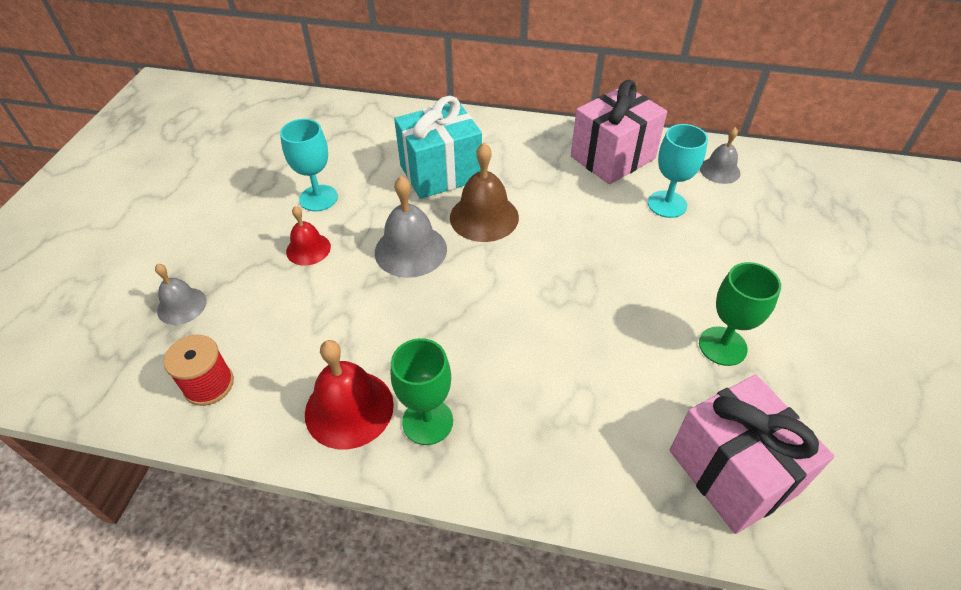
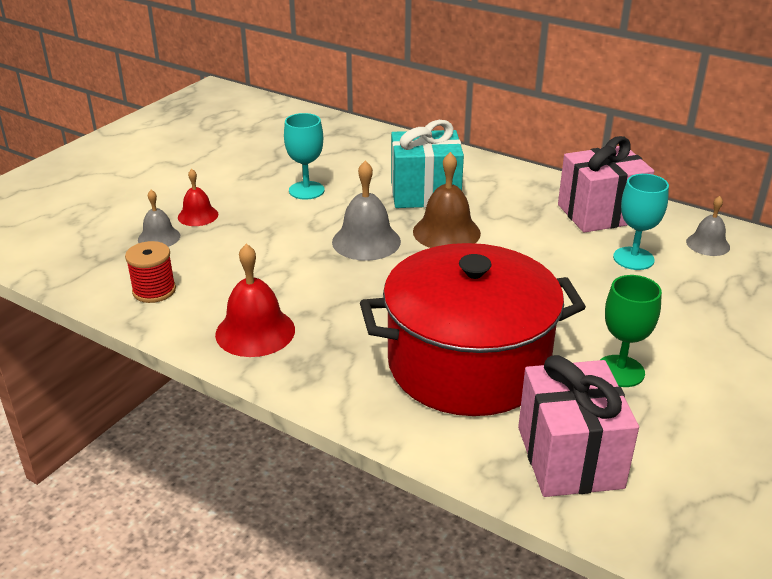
camera: 20 degrees right, 15 degrees down
(308, 249) = (279, 222): red bell -> red bell (198, 215)
(427, 421) = (315, 355): green goblet -> none
(584, 383) = (468, 364): none -> red pot

